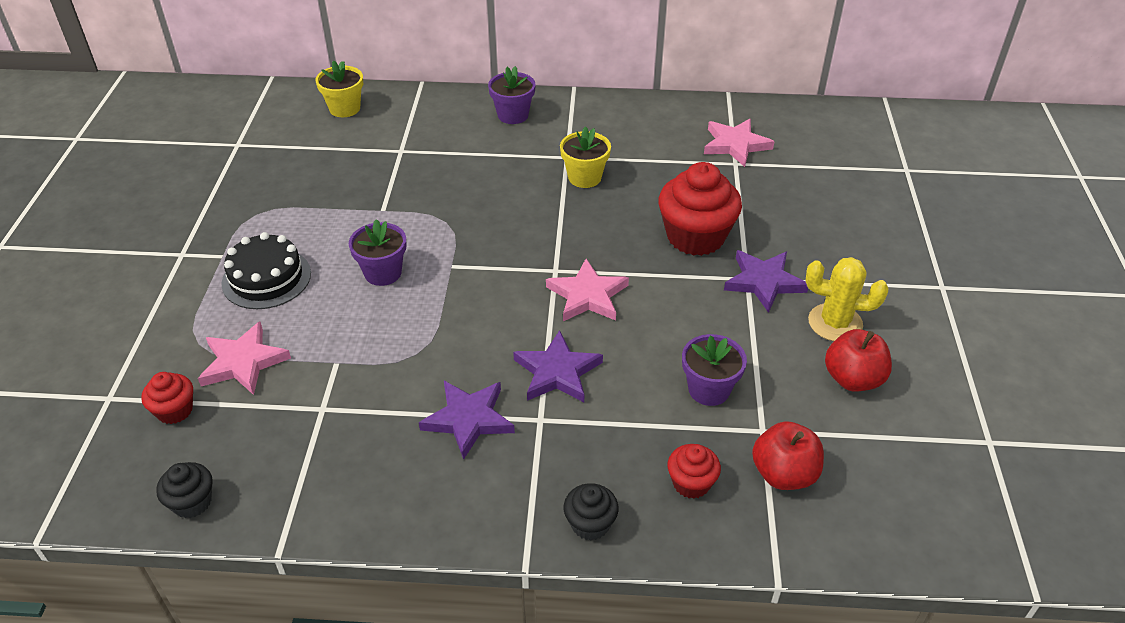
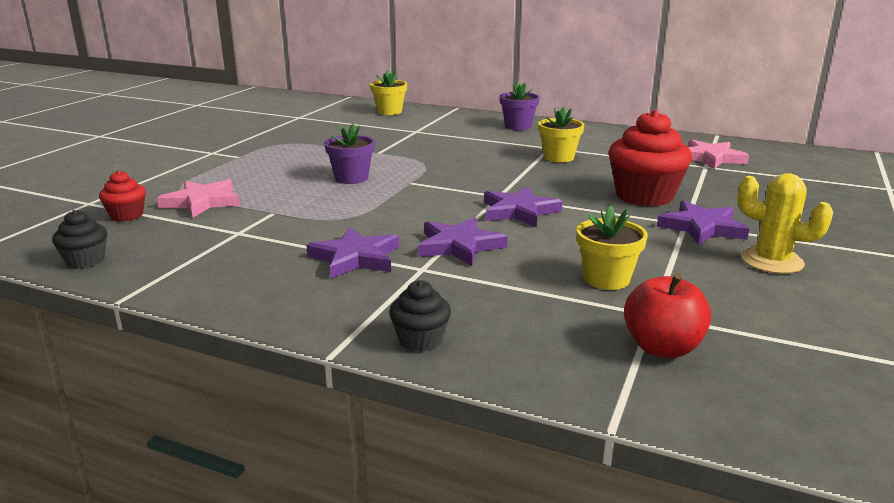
camera: 20 degrees right, 20 degrees down
(266, 278) = (260, 169): black cake -> none
(587, 295) = (519, 211): pink star -> purple star
(691, 483) = (549, 334): red cupcake -> none
(709, 389) = (606, 279): purple flower pot -> yellow flower pot
(852, 379) = (778, 298): red apple -> none

